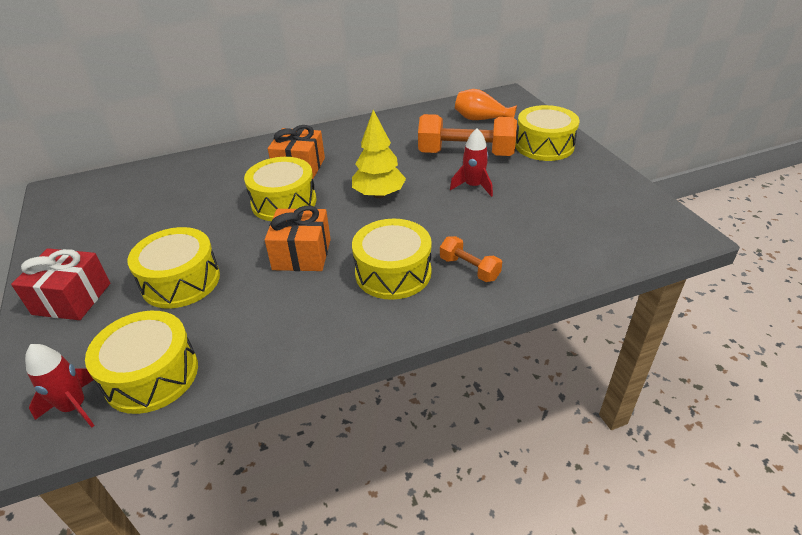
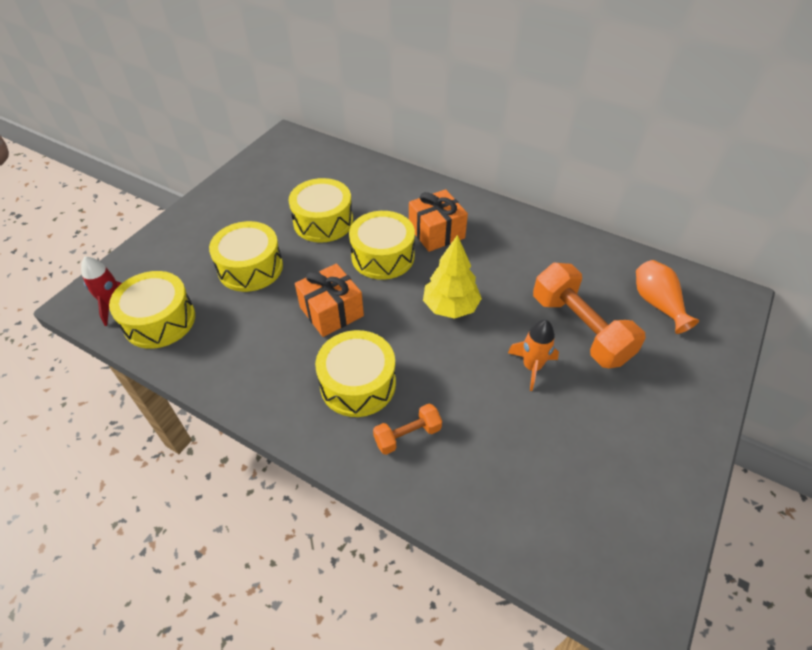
camera: 50 degrees right, 10 degrees up
(72, 298) = (196, 230): red gift -> none
(469, 268) = (407, 435): orange dumbbell -> orange dumbbell turned 60 degrees clockwise
(473, 186) = (532, 367): red rocket -> orange rocket
(544, 146) = (670, 385): yellow drum -> yellow drum (323, 222)

